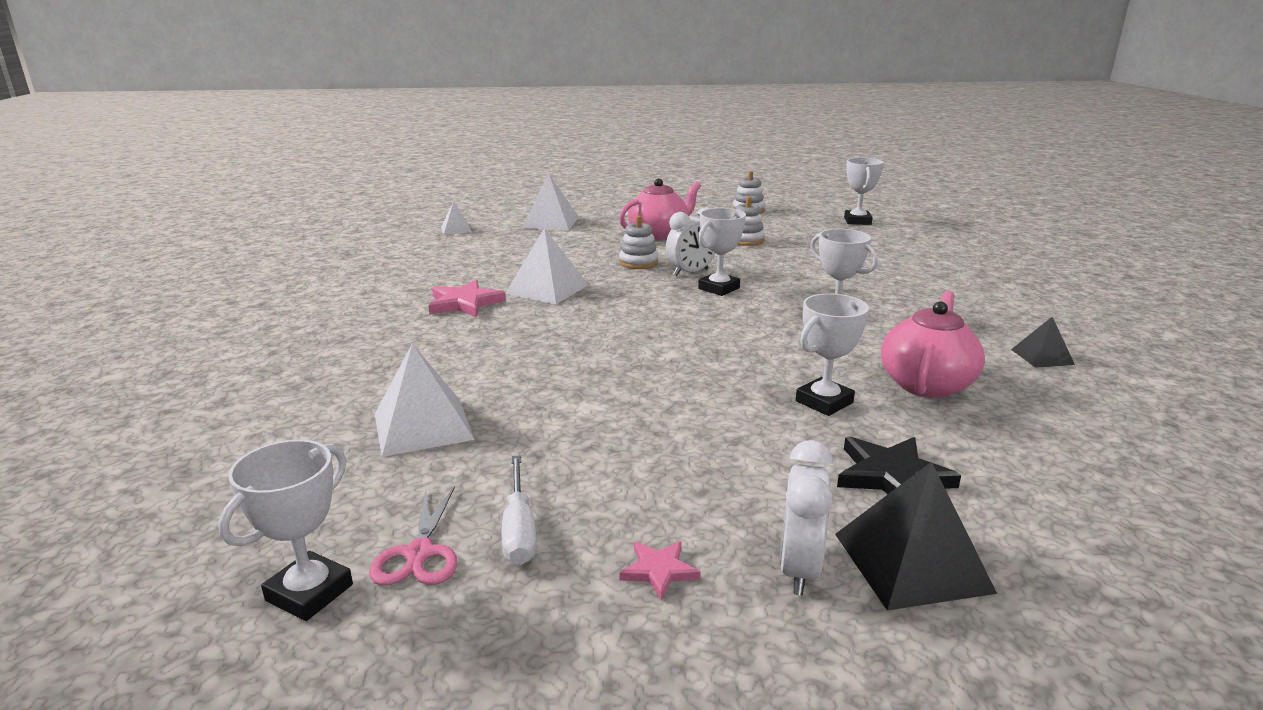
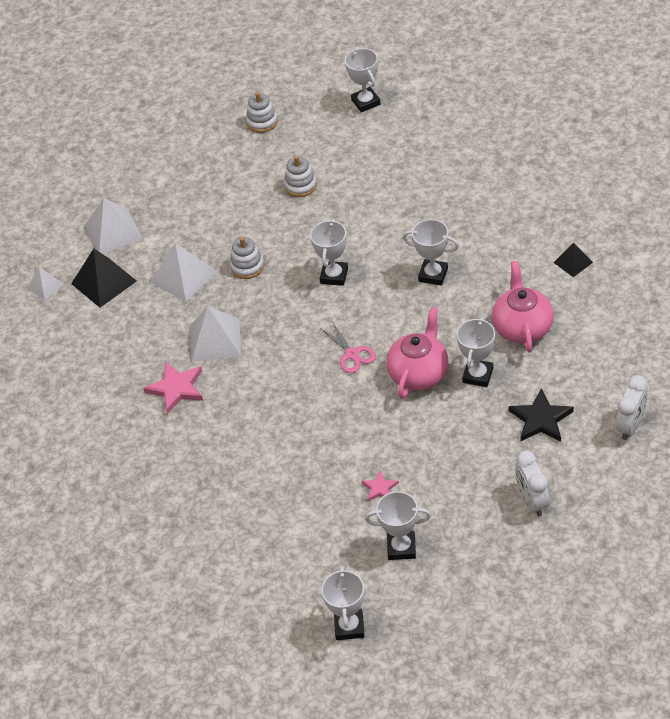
camera: 25 degrees left, 25 degrees up
(420, 553) = (372, 584): pink scissors -> pink scissors (352, 354)
(423, 426) = (285, 513): white pyramid -> white pyramid (183, 276)
(519, 529) = (401, 548): white screwdriver -> white trophy
(659, 234) = (224, 209): pink teapot -> pink teapot (419, 373)
(659, 571) = (478, 534): pink star -> pink star (380, 488)
(691, 272) = (297, 262): white clock -> white clock (630, 426)
(912, 562) = (574, 471): black pyramid -> black pyramid (104, 282)

